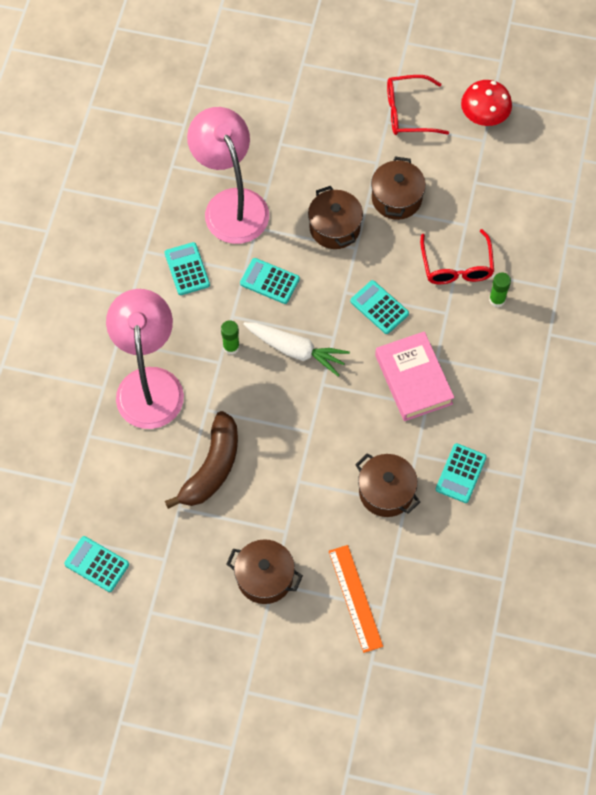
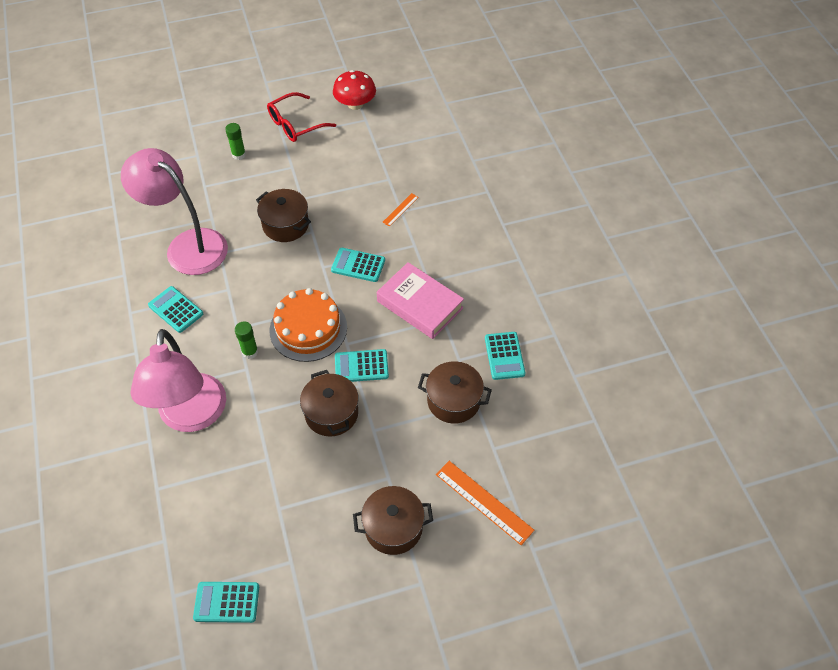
camera: 30 degrees left, 10 degrees down
(149, 384) = (191, 416): pink lamp -> pink lamp turned 150 degrees counterclockwise
(212, 468) = (289, 458): brown banana -> none
(269, 281) = (254, 287): turquoise calculator -> turquoise calculator (361, 366)
(296, 350) = (308, 328): white carrot -> orange cake
(396, 198) = (323, 184): brown pot -> brown pot (331, 413)
(456, 266) = (400, 209): red glasses -> orange ruler
(497, 300) = (447, 219): green glue stick -> green glue stick (239, 155)

